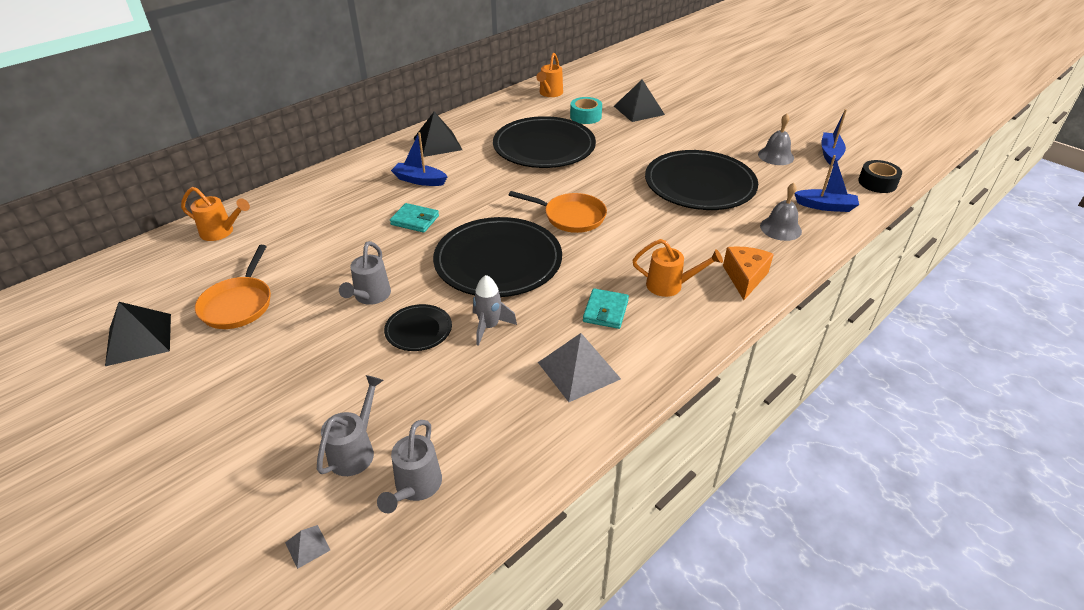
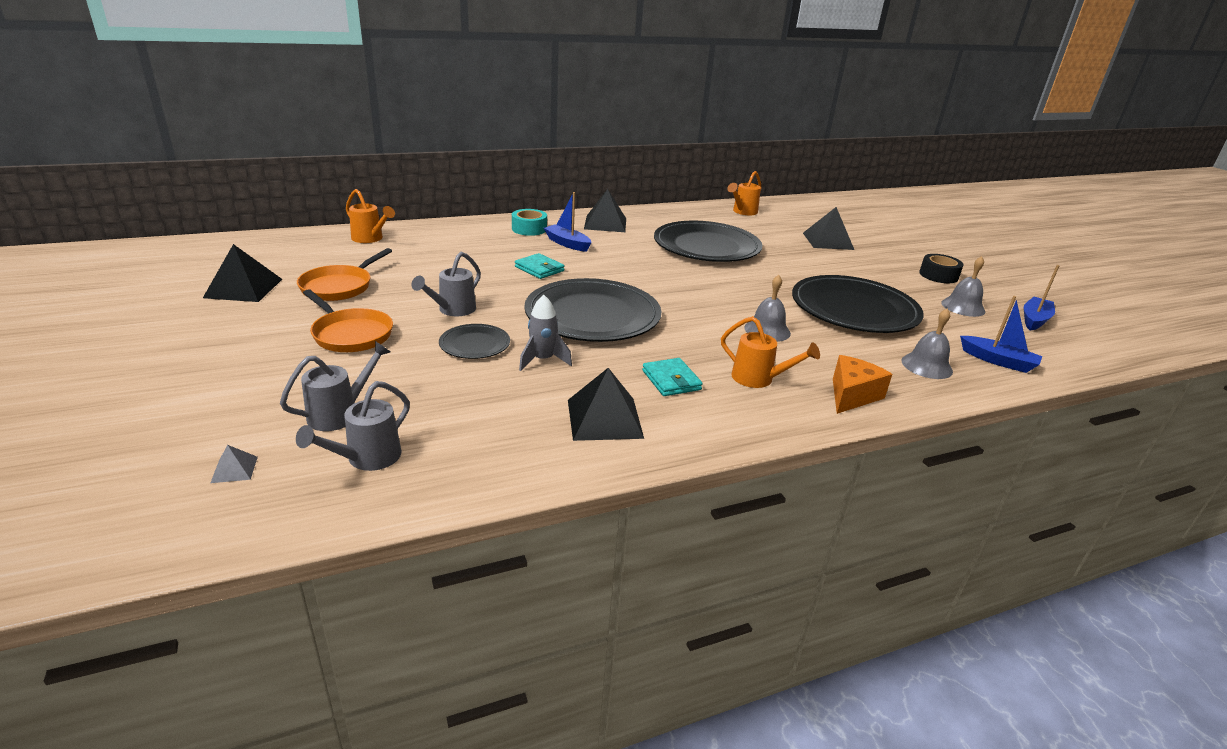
camera: 20 degrees right, 10 degrees down
(570, 216) = (692, 301): orange pan -> orange pan (350, 334)
(579, 370) = (604, 418): grey pyramid -> black pyramid
(585, 116) = (767, 234): turquoise tape -> turquoise tape (529, 229)
(605, 311) = (671, 380): turquoise wallet -> turquoise wallet turned 60 degrees counterclockwise
(647, 230) = (767, 330): none -> grey bell
(877, 183) = (1082, 357): black tape -> black tape (938, 275)

